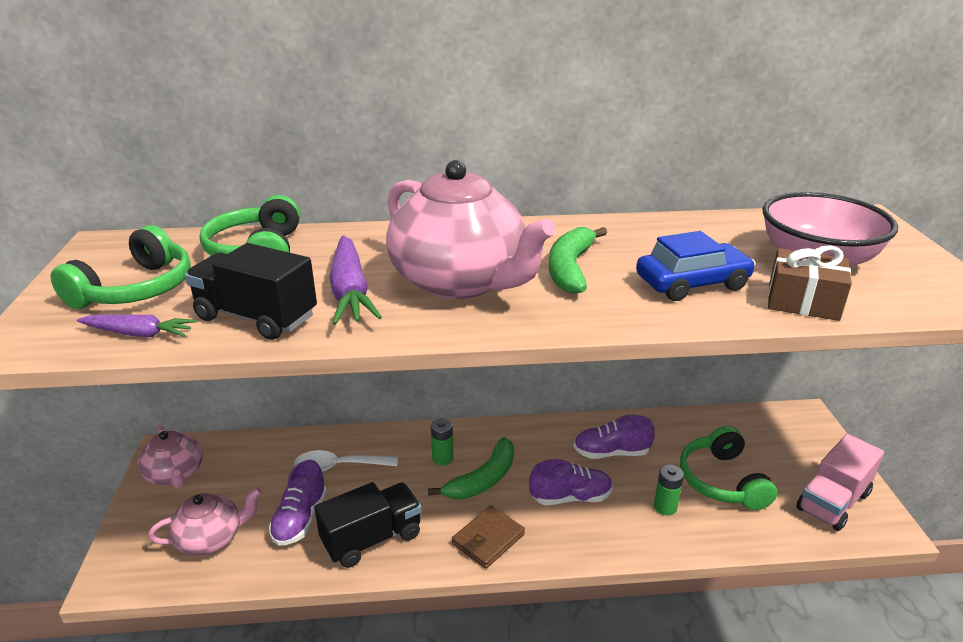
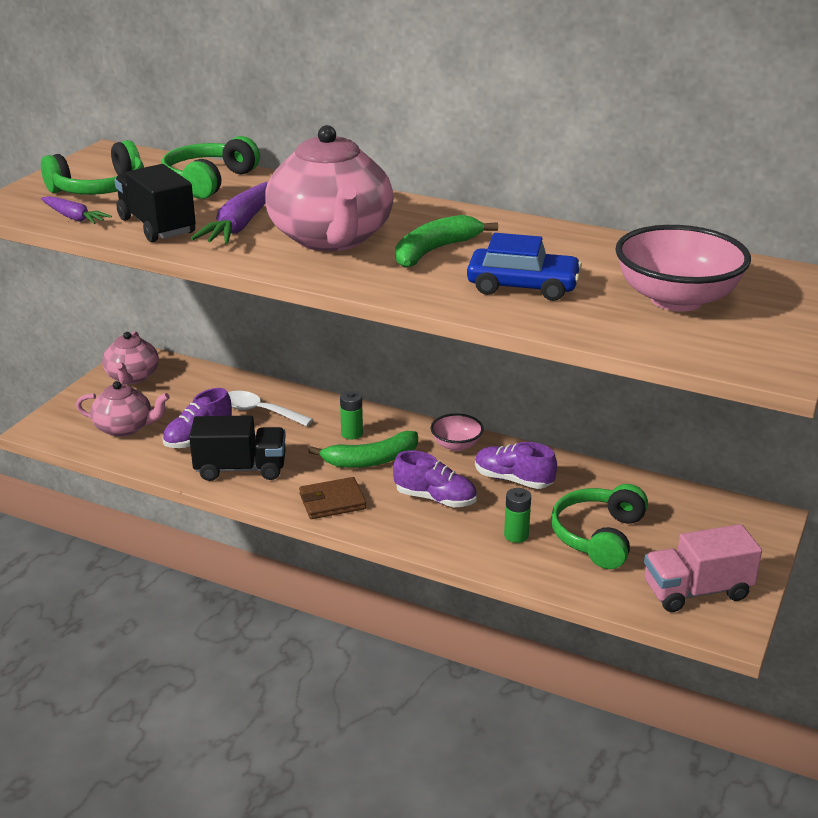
camera: 30 degrees right, 0 degrees up
(538, 436) = (456, 445): none -> pink bowl
(803, 301) = (599, 323): brown gift -> none

